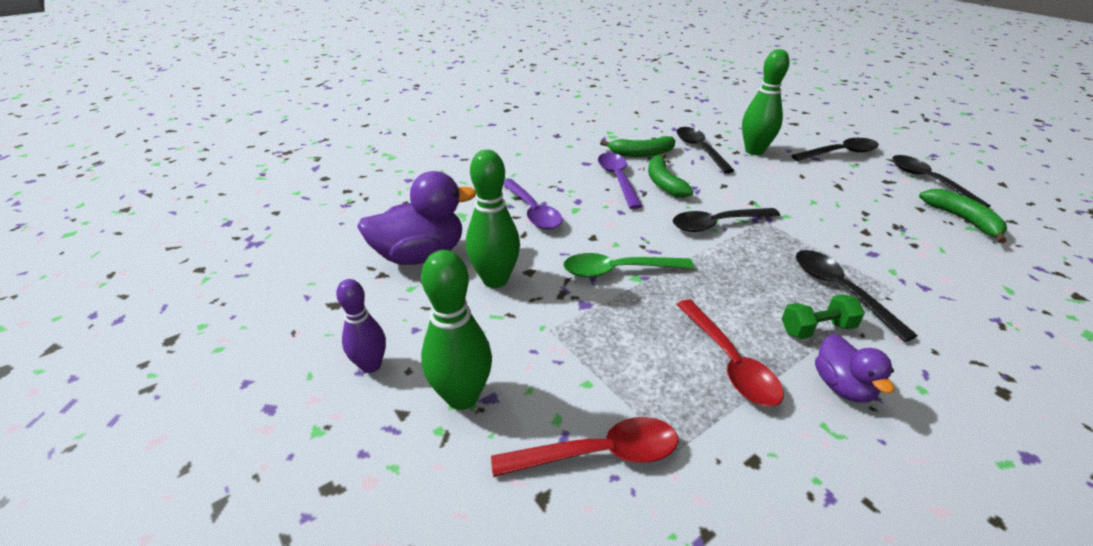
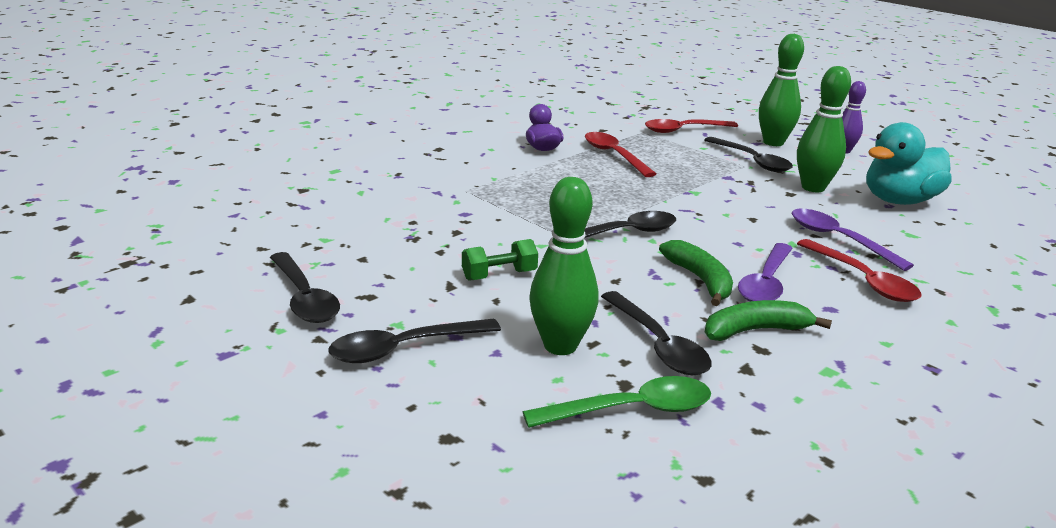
camera: 170 degrees right, 10 degrees down
(420, 255) = (899, 201): purple duck -> turquoise duck
(547, 179) = (862, 280): none -> red spoon
(617, 179) = (766, 283): purple spoon -> purple spoon turned 45 degrees clockwise
(618, 270) = (712, 195): green spoon -> green spoon (631, 410)
(817, 329) = (547, 169): green dumbbell -> green dumbbell (499, 275)
(840, 291) = (516, 188): black spoon -> black spoon (752, 161)
(962, 220) = (325, 246): green banana -> none

